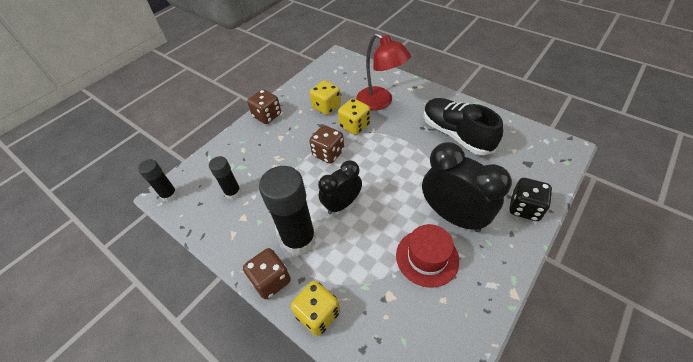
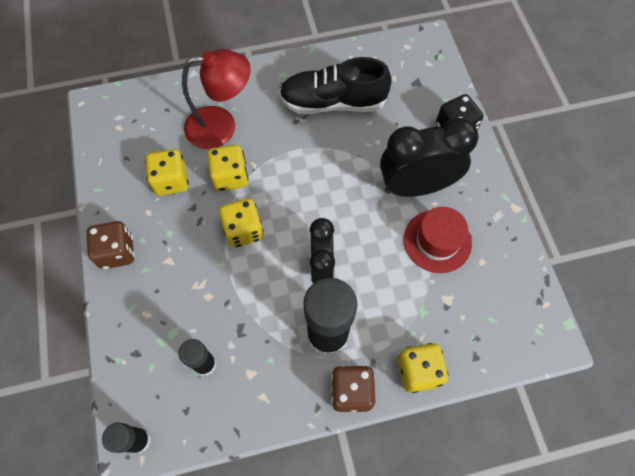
camera: 55 degrees left, 15 degrees up
(328, 153) = (243, 230): brown dice -> yellow dice

